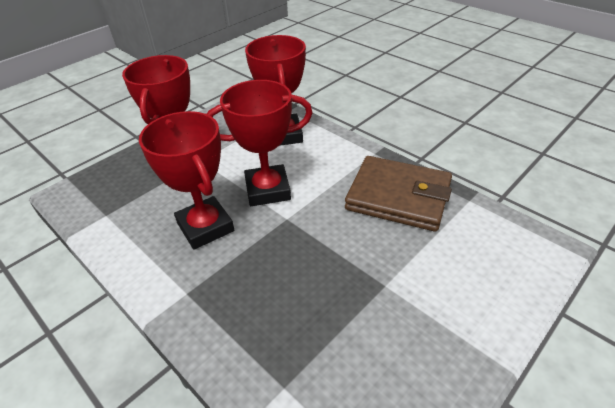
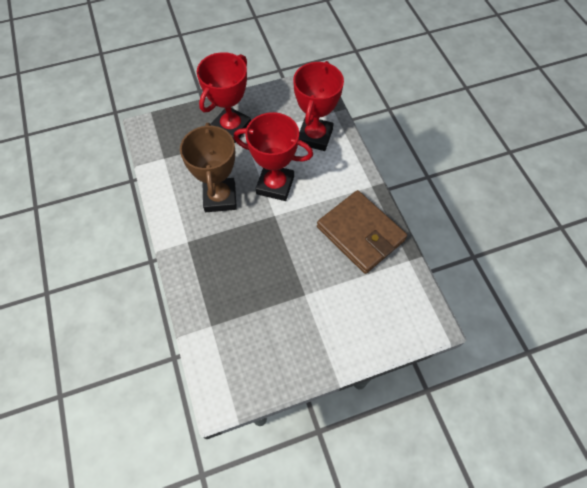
camera: 25 degrees right, 20 degrees up
(205, 227) = (220, 198): red trophy -> brown trophy

